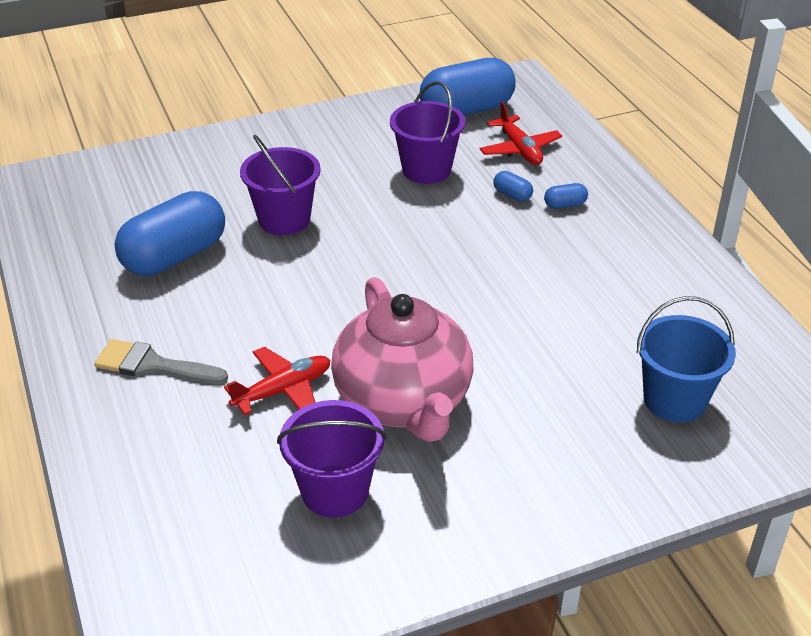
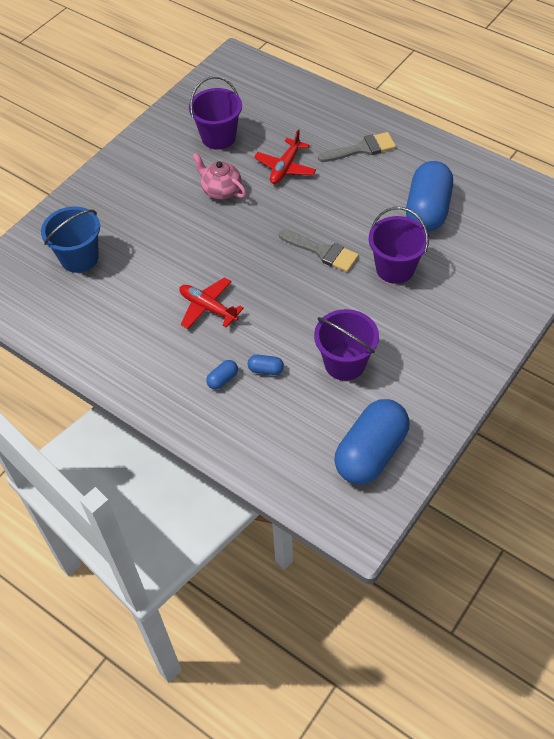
camera: 150 degrees right, 15 degrees up
(345, 268) = (322, 252): none -> grey brush
(404, 401) = (221, 190): pink teapot -> pink teapot, size x0.50
(519, 149) = (294, 425): red plane -> red plane (208, 308)

